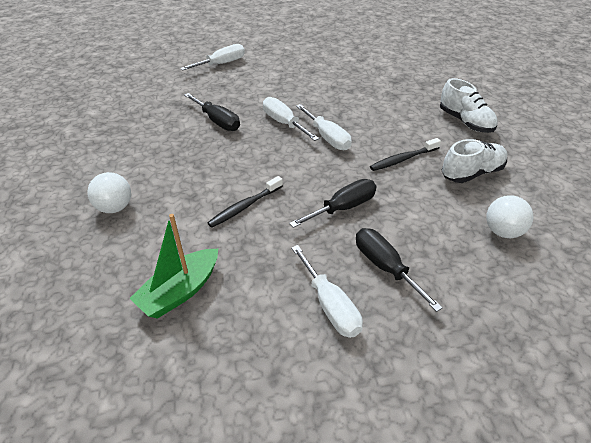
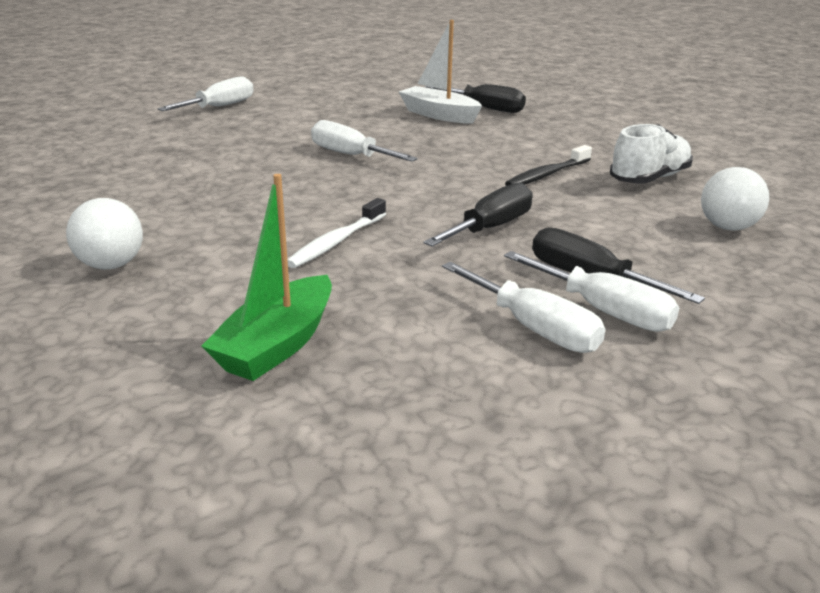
camera: 15 degrees left, 15 degrees down
(217, 121) = (244, 161): black screwdriver -> black screwdriver (485, 108)
(245, 206) = (336, 242): black toothbrush -> white toothbrush
(327, 137) = (425, 164): white screwdriver -> white screwdriver (603, 311)
(357, 87) = (439, 115): none -> white boat
(465, 122) = (609, 135): white shoe -> none

